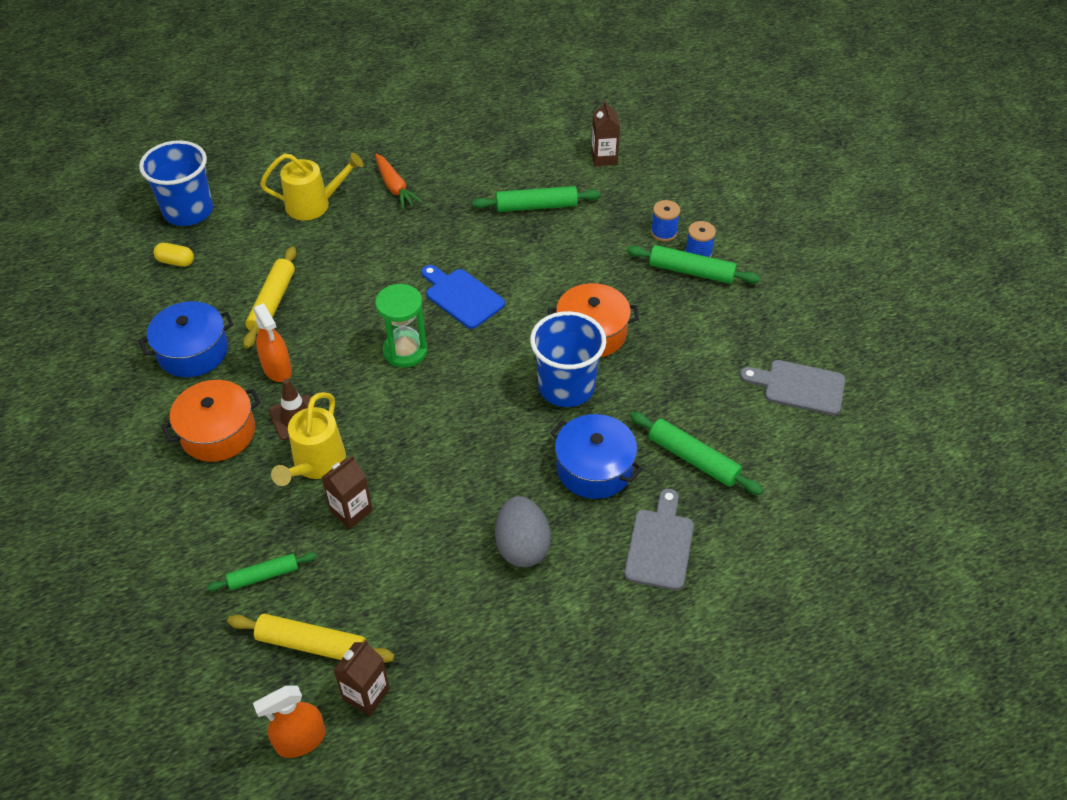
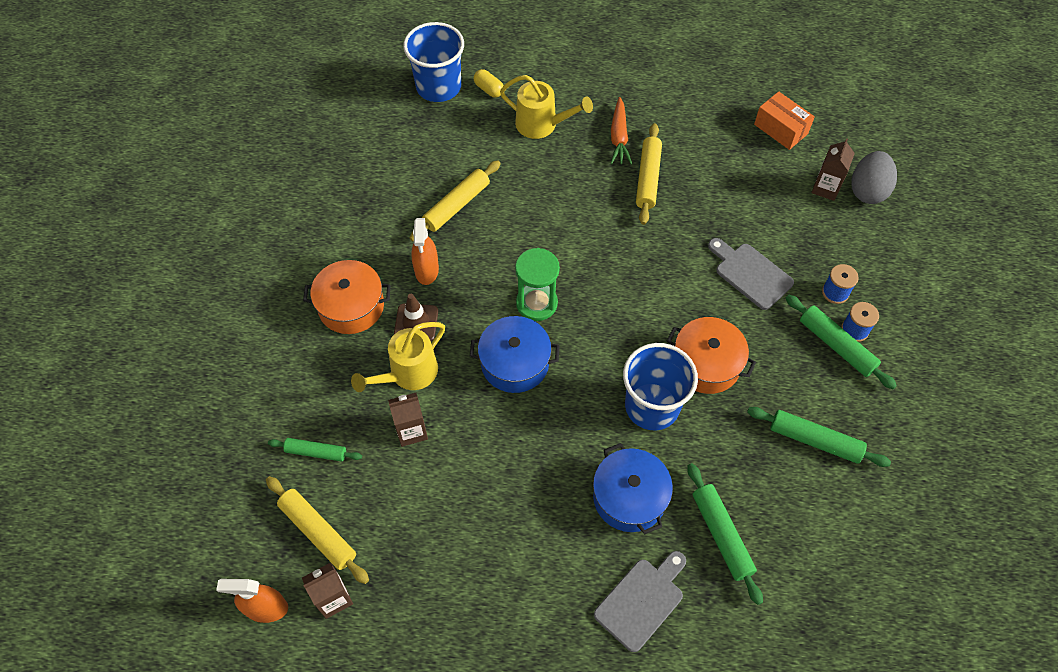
camera: 30 degrees right, 10 degrees up
(176, 261) = (403, 131): yellow capsule -> yellow capsule (489, 89)
(193, 351) = (372, 222): blue pot -> blue pot (514, 363)
(443, 210) = (648, 178): none -> yellow rolling pin
(462, 296) = (614, 273): blue cutting board -> none
(522, 546) = (526, 537): grey egg -> grey egg (867, 190)
(536, 128) = (780, 129): none -> orange box
(536, 206) = (732, 211): green rolling pin -> green rolling pin (815, 440)
(799, 387) = (866, 515): grey cutting board -> grey cutting board (750, 273)

